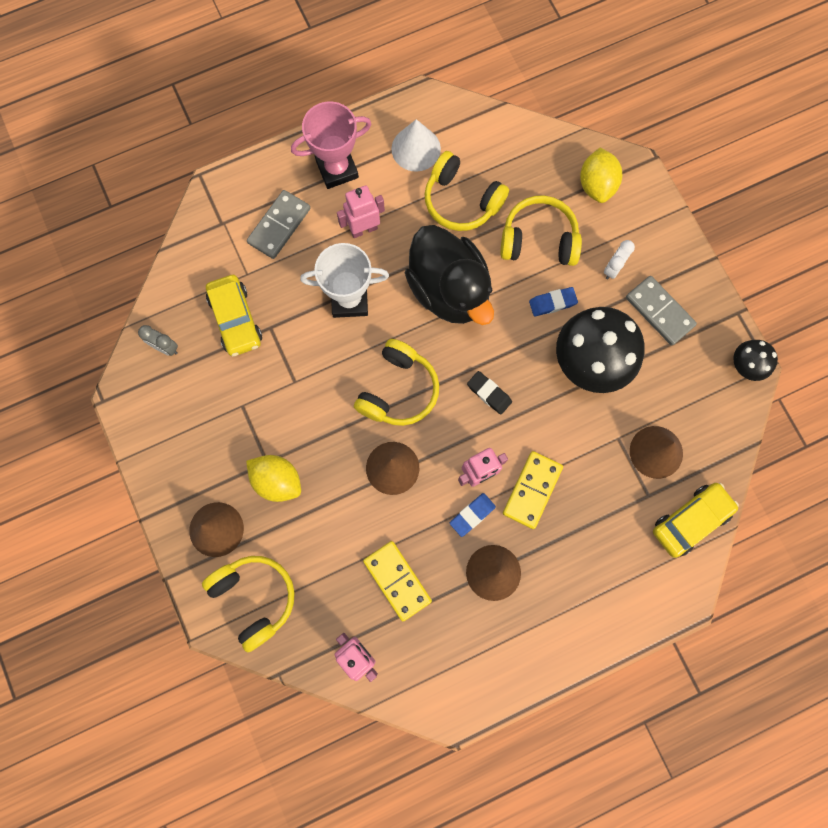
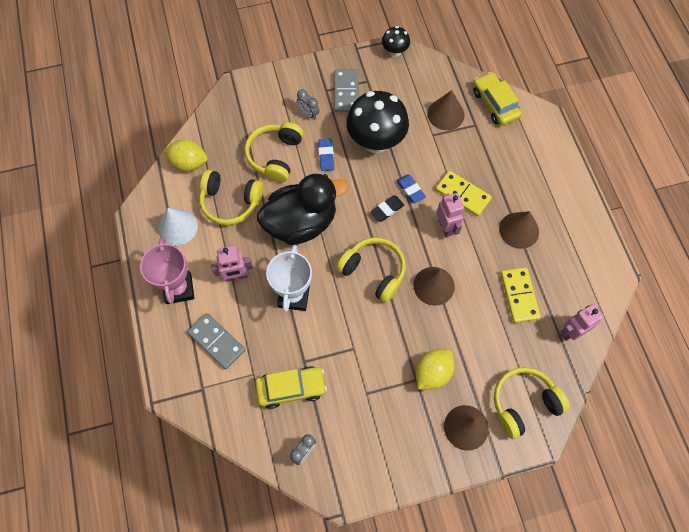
camera: 80 degrees left, 10 degrees down
(363, 229) = (236, 276): pink robot -> pink robot turned 90 degrees counterclockwise
(397, 580) = (519, 296): yellow domino -> yellow domino turned 75 degrees counterclockwise
(461, 201) = (230, 202): yellow headphones -> yellow headphones turned 60 degrees clockwise
(472, 515) = (476, 237): blue eraser -> blue eraser (410, 190)
(596, 185) = (242, 111): yellow lemon -> yellow lemon (189, 163)
(613, 268) = (308, 114): white clock -> grey clock
(659, 312) = (346, 92): grey domino -> grey domino turned 60 degrees counterclockwise

